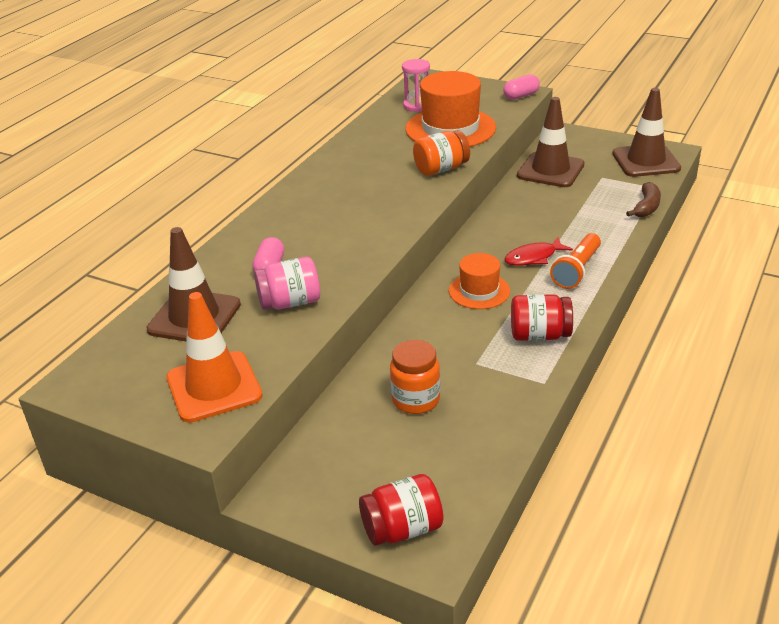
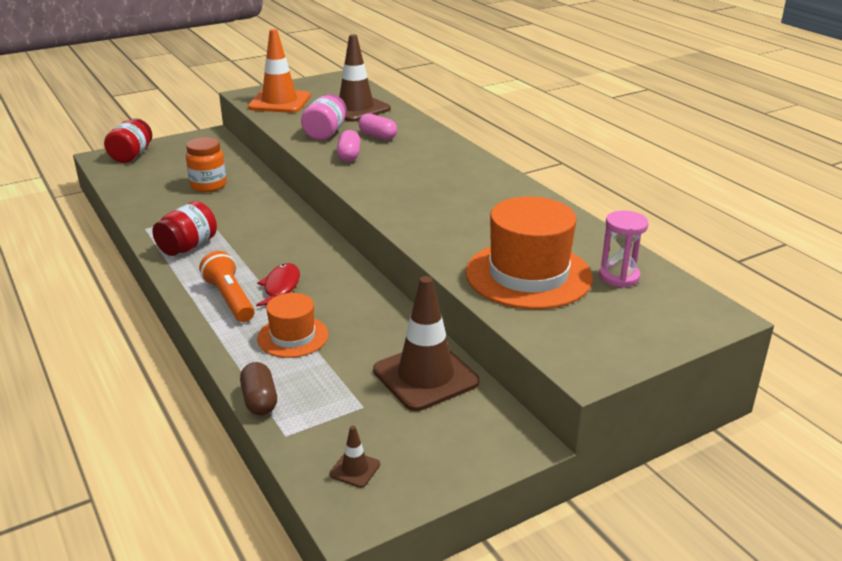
camera: 120 degrees right, 5 degrees down
(441, 169) = (438, 238): orange jar -> none
(479, 291) = (276, 245): orange hat -> orange hat (293, 336)
(521, 96) = (576, 362): pink capsule -> pink capsule (349, 156)
(645, 161) = (355, 469): brown traffic cone -> brown traffic cone, size x0.42
(646, 207) = (260, 400): brown banana -> brown capsule

